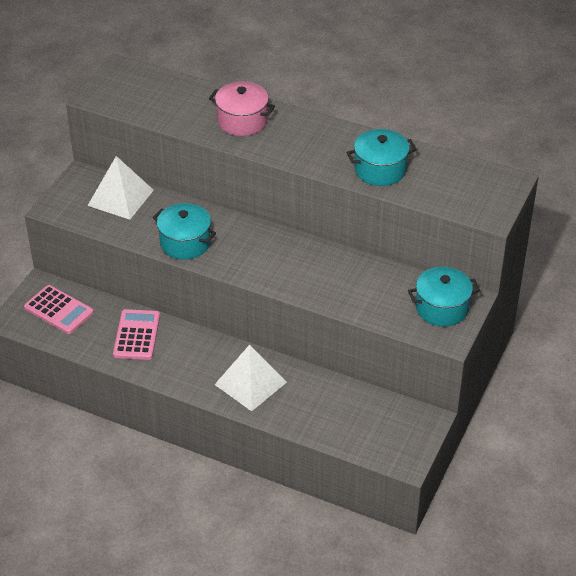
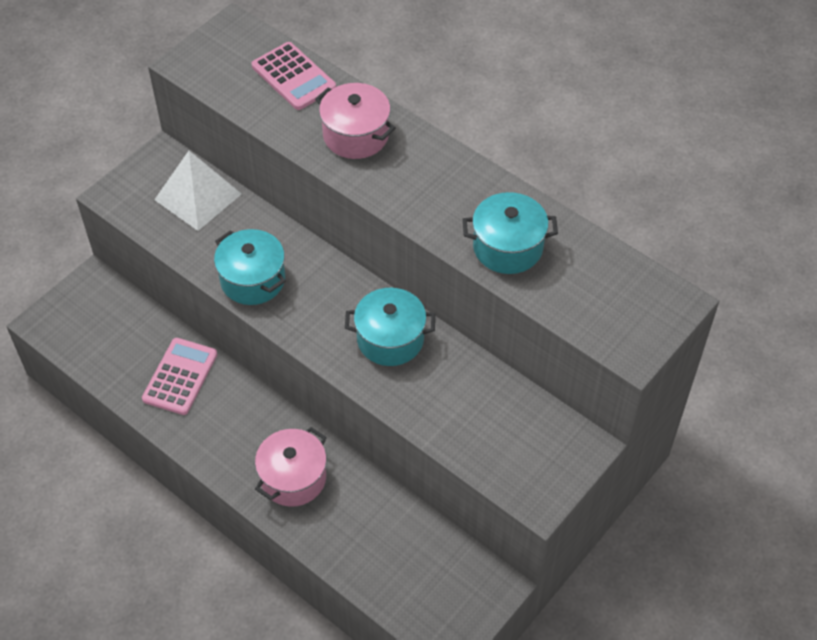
camera: 15 degrees right, 10 degrees up
(58, 310) = (101, 320): pink calculator -> pink calculator (293, 77)
(250, 383) = (293, 478): white pyramid -> pink pot
(442, 308) = (544, 451): turquoise pot -> turquoise pot (390, 339)

